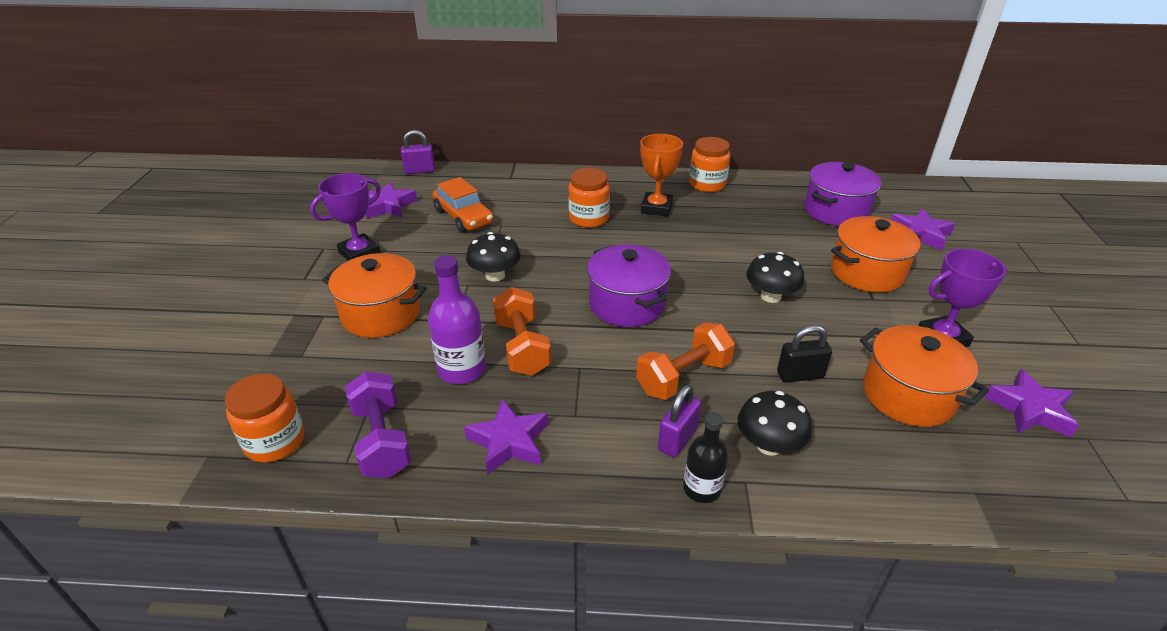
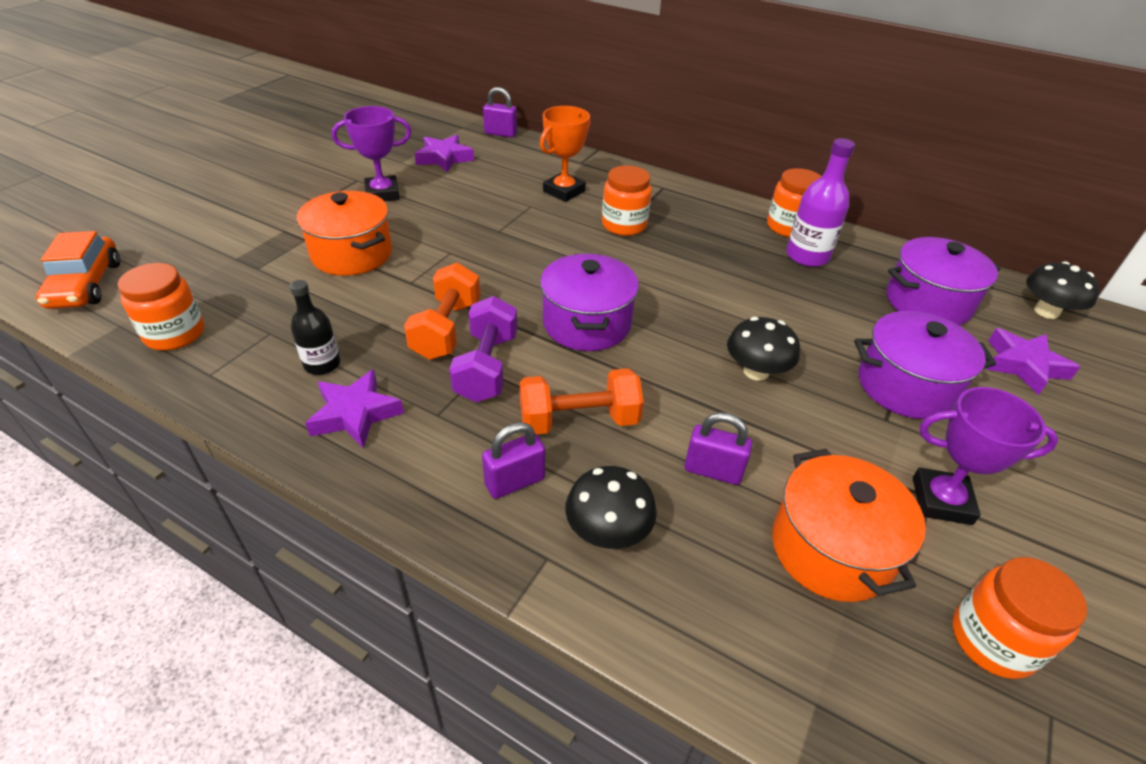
camera: 25 degrees right, 5 degrees up
(382, 440) = (253, 367): purple dumbbell -> purple dumbbell (486, 367)
(462, 369) = (374, 330): purple bottle -> purple bottle (807, 256)
(463, 217) = (502, 188): orange car -> orange car (86, 285)
(495, 275) = (482, 252): black mushroom -> black mushroom (1046, 311)
(656, 208) = (707, 235): orange trophy -> orange trophy (564, 191)
(701, 489) = (494, 543): black bottle -> black bottle (322, 364)
(800, 375) = (713, 470): black padlock -> purple padlock
(867, 272) = (906, 386): orange pot -> purple pot
(1030, 409) = (992, 640): purple star -> orange jar

